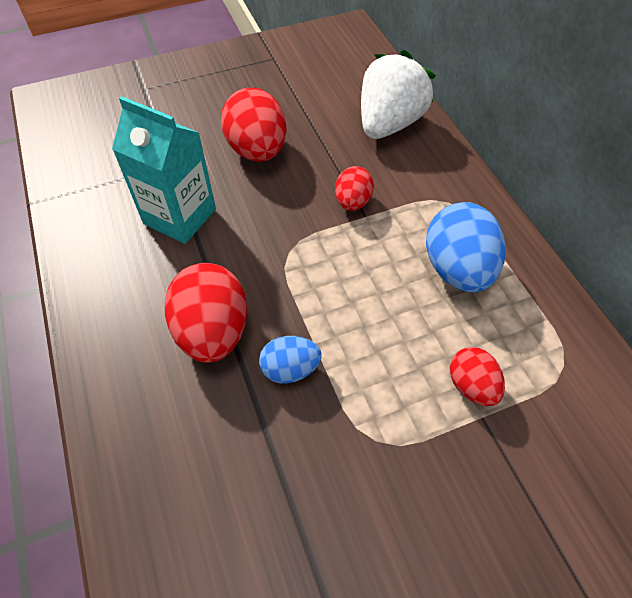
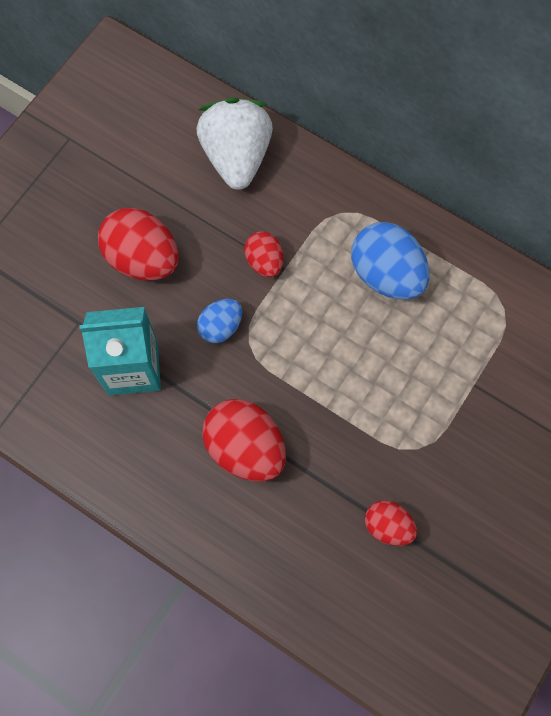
camera: 35 degrees left, 15 degrees up
(290, 369) = (324, 438): blue egg -> blue egg (221, 327)
(471, 386) = (453, 366): red egg -> red egg (388, 526)

